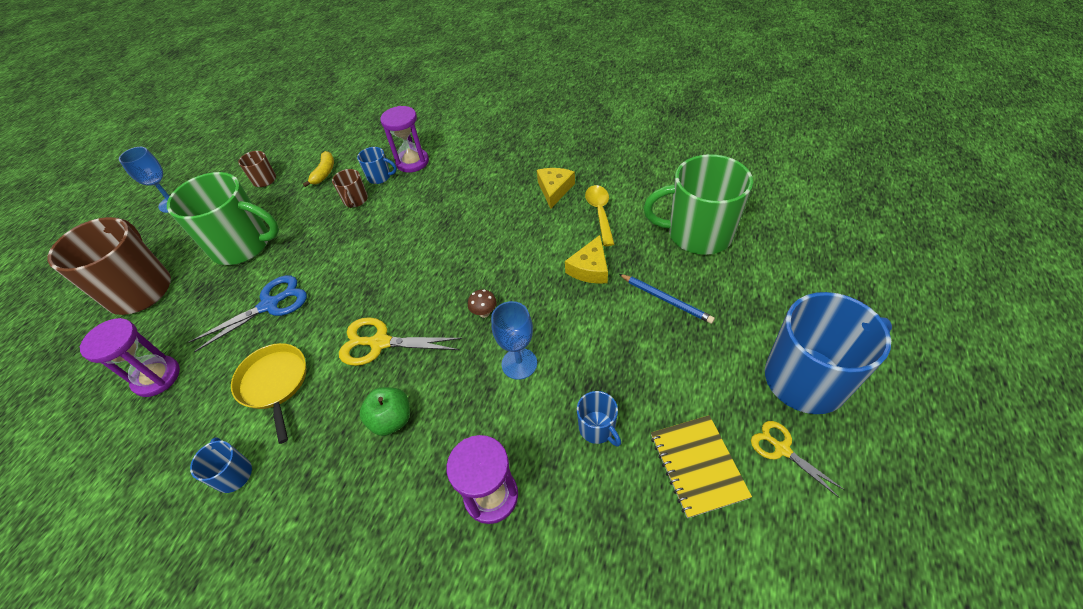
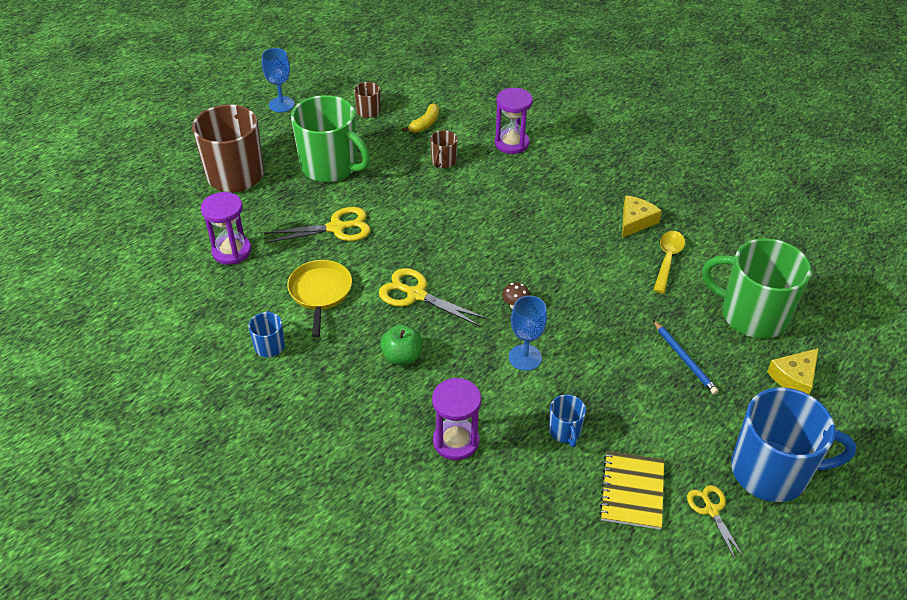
camera: 20 degrees right, 5 degrees down
(270, 305) = (336, 228): blue scissors -> yellow scissors
(380, 177) = (475, 147): blue mug -> none
(590, 268) = (629, 305): yellow cheese -> yellow cheese (794, 377)

